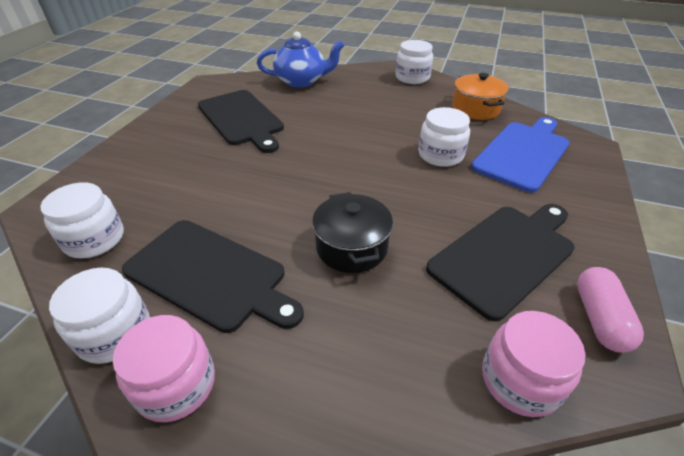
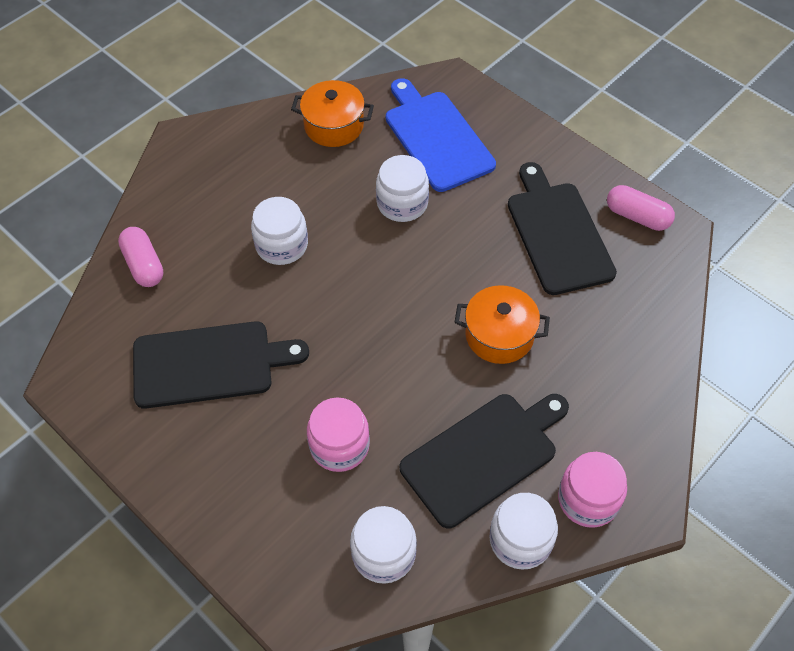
camera: 65 degrees left, 15 degrees up
(301, 81) = (144, 265): blue teapot -> pink capsule
(351, 247) = (499, 335): black pot -> orange pot
(412, 77) = (219, 143): white jar -> white jar (282, 245)
(520, 380) = (663, 290): pink jar -> pink jar (339, 445)

